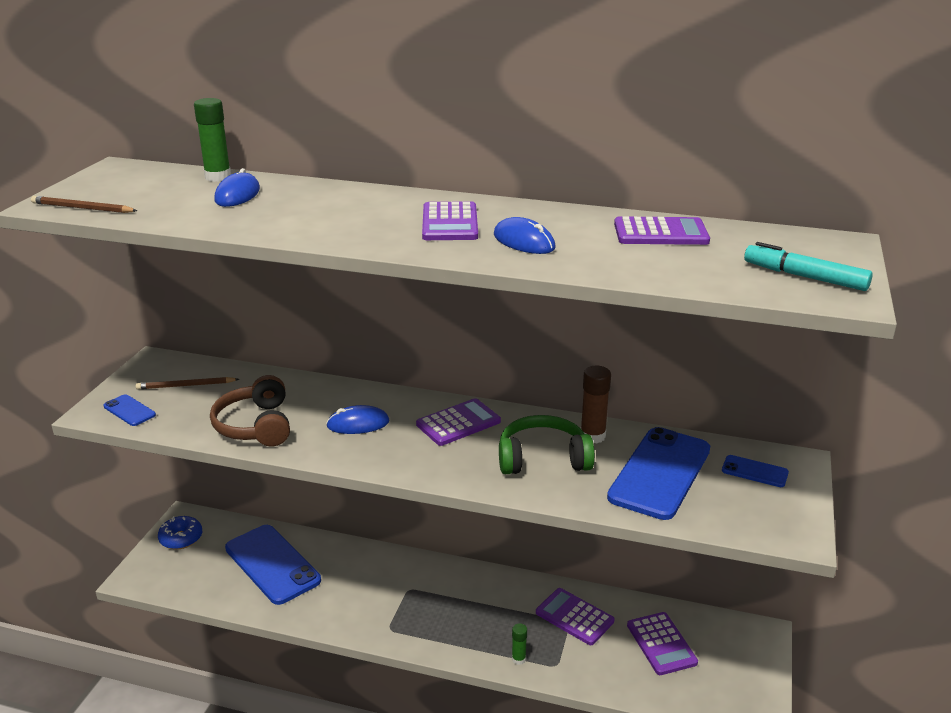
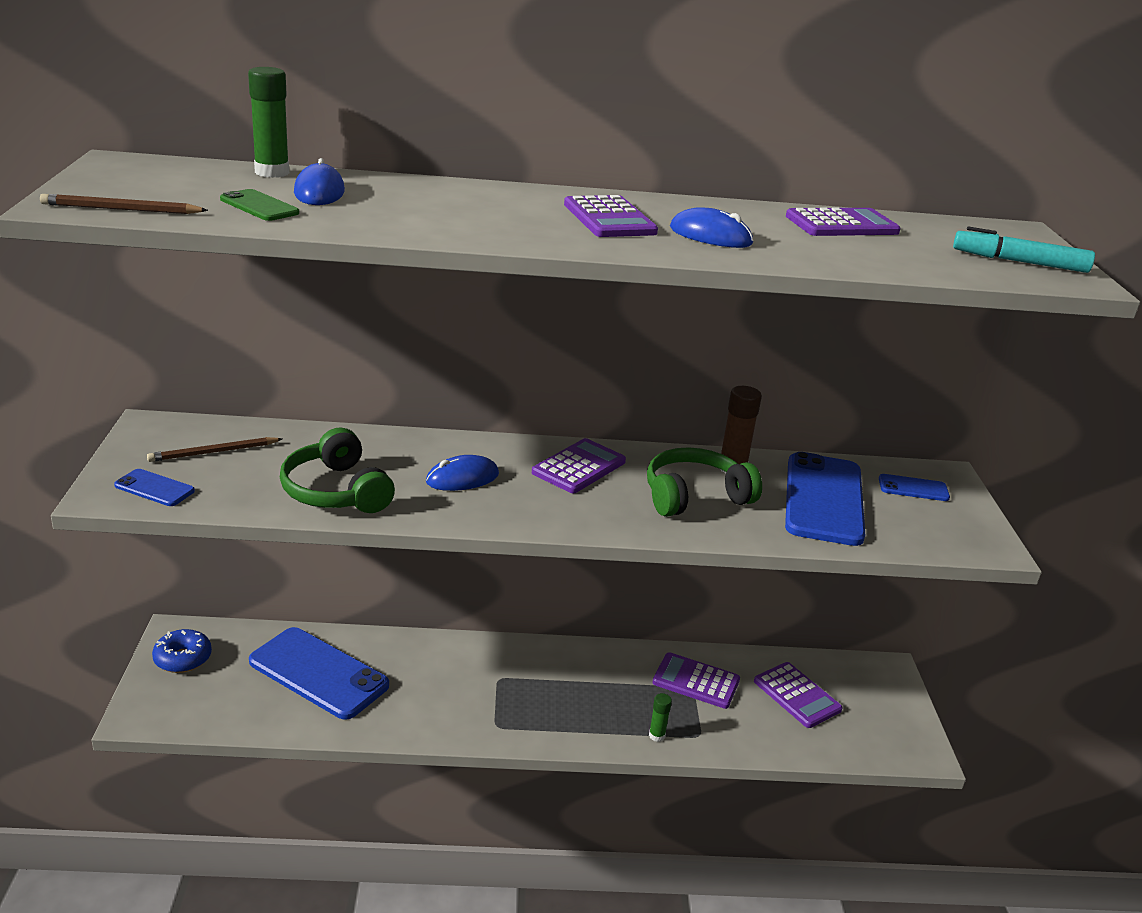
camera: 20 degrees left, 0 degrees up
(181, 207) = (259, 206): none -> green phone
(255, 425) = (336, 491): brown headphones -> green headphones

